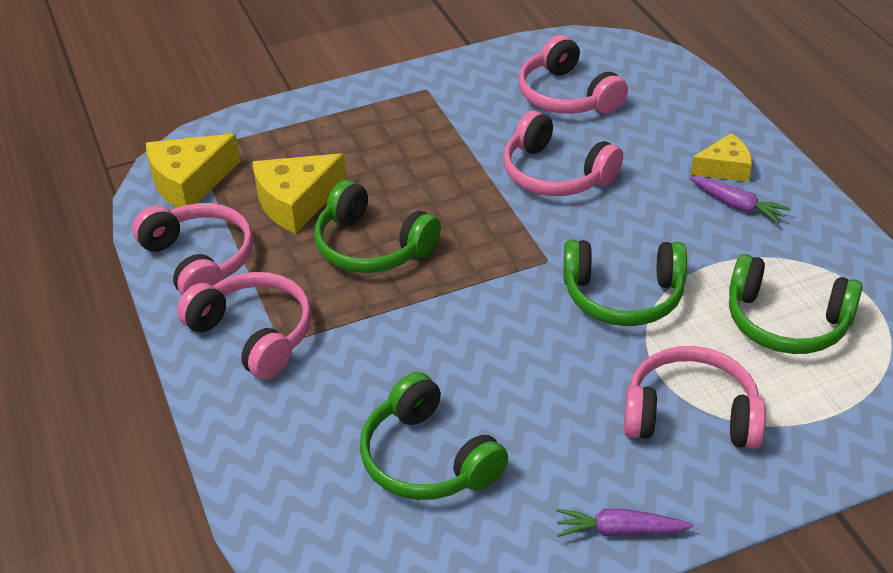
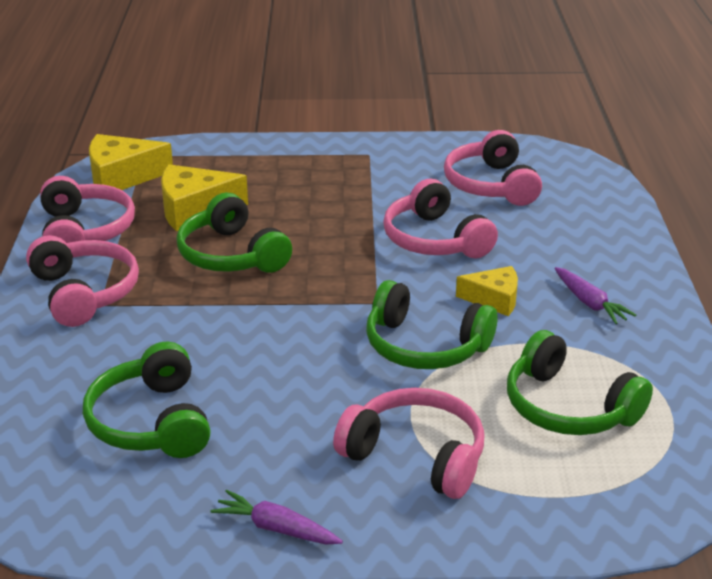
camera: 20 degrees right, 10 degrees down
(724, 168) = (599, 271): yellow cheese -> yellow cheese (494, 299)

